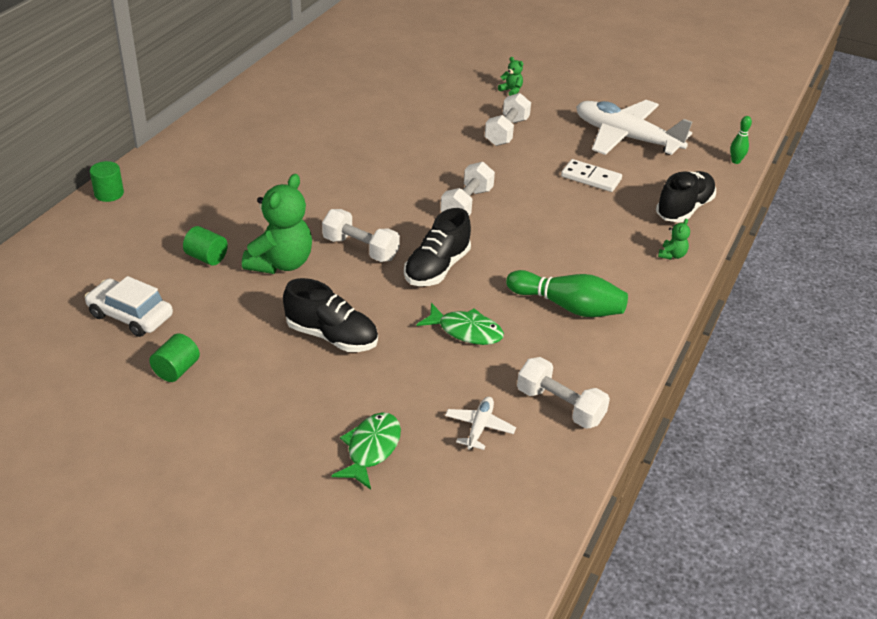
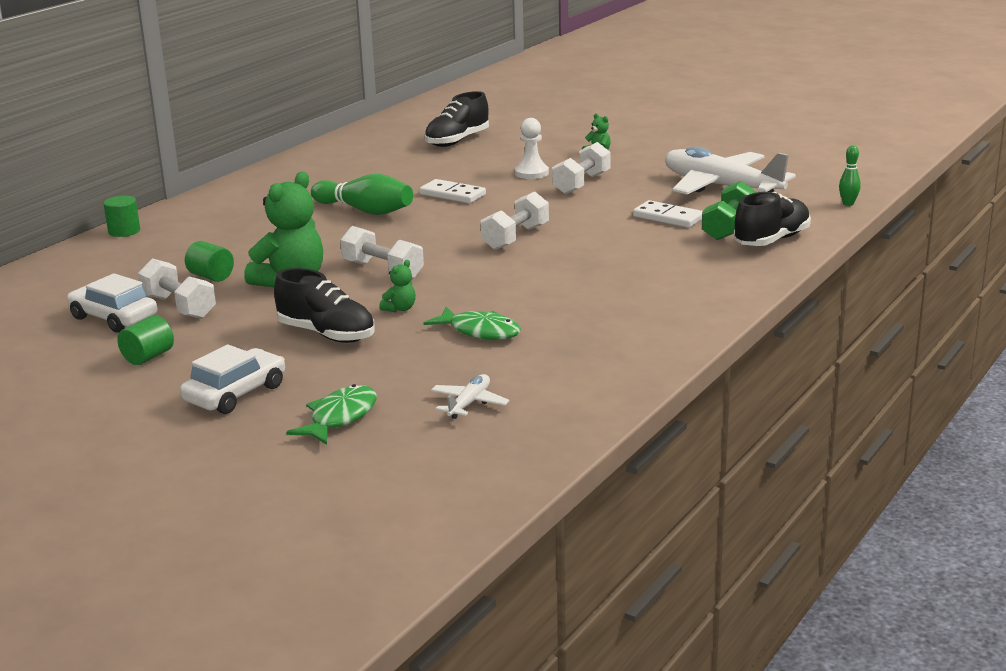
camera: 10 degrees right, 15 degrees down
(269, 419) = (235, 394): none -> white car
(397, 145) = (452, 194): none -> white domino
(437, 268) = (464, 285): black shoe -> black shoe (457, 141)
(460, 116) = (531, 173): none -> white pawn
(560, 406) = (569, 389): white dumbbell -> white dumbbell (179, 307)
(568, 306) = (606, 314): green bowling pin -> green bowling pin (365, 211)
(644, 191) = (728, 227): none -> green dumbbell
(672, 255) = (744, 275): green teddy bear -> green teddy bear (400, 309)

